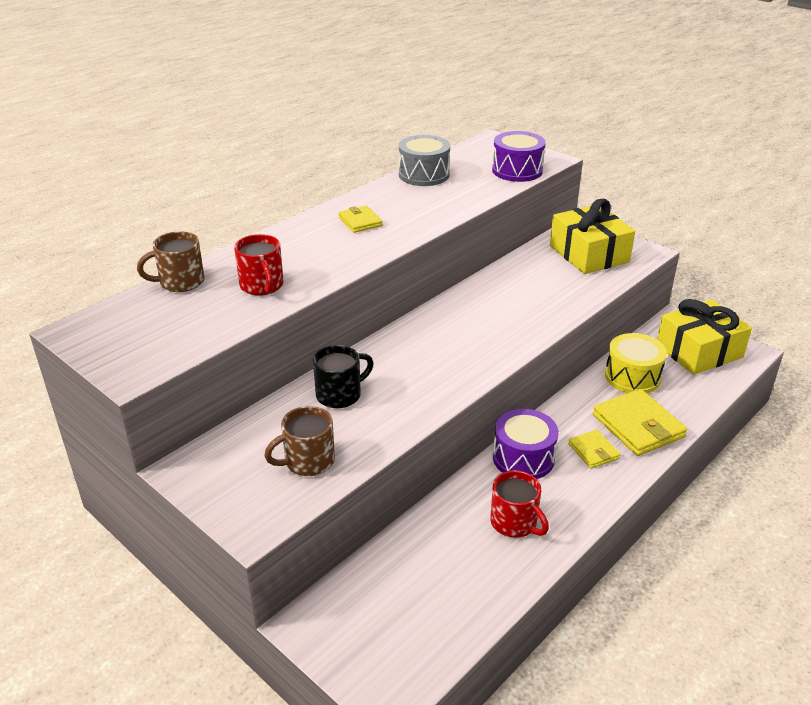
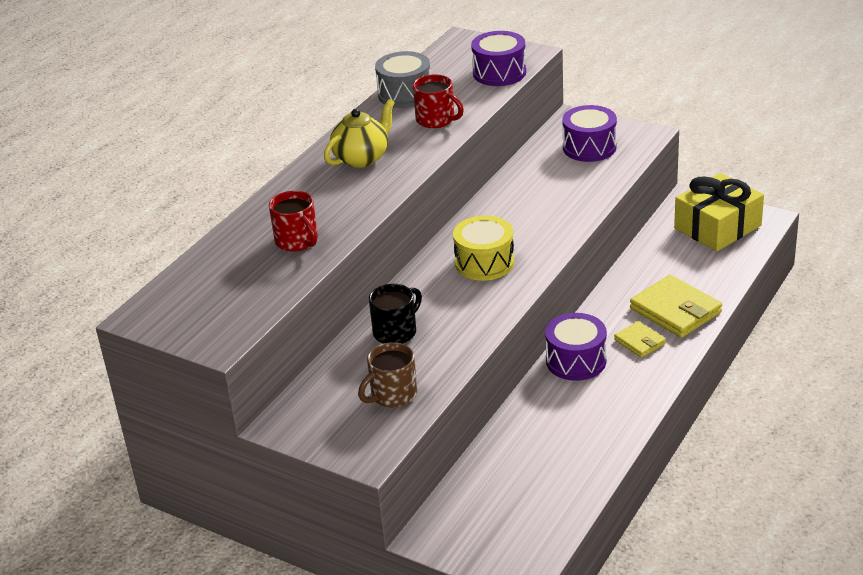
camera: 10 degrees left, 0 degrees up
(180, 282) = (214, 252): brown mug -> none
(360, 222) = (362, 158): yellow wallet -> yellow teapot
(515, 523) = (585, 418): red mug -> red mug (436, 120)
(588, 254) = (589, 147): yellow gift -> purple drum
(632, 377) = (659, 265): yellow drum -> yellow drum (484, 263)

